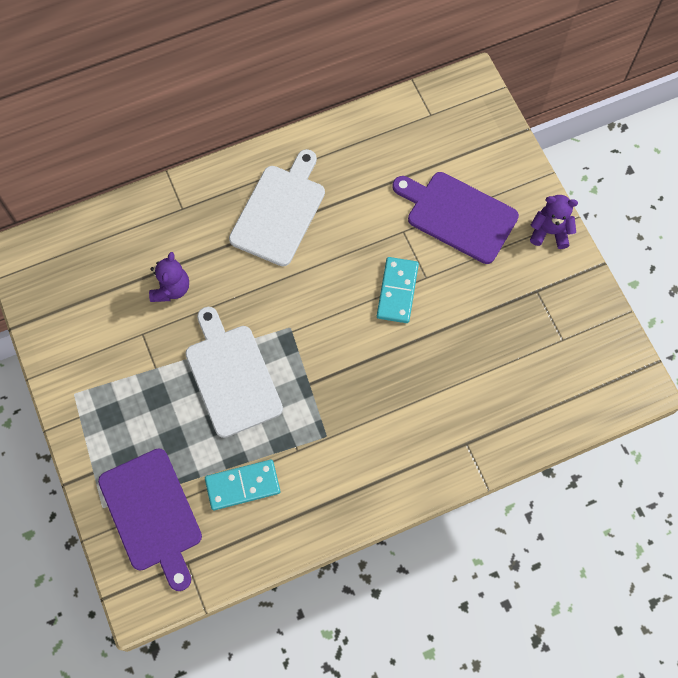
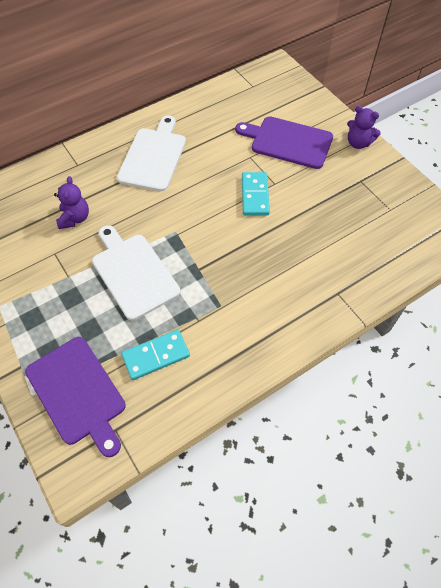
camera: 10 degrees left, 10 degrees down
(549, 232) = (358, 143): purple teddy bear -> purple teddy bear turned 150 degrees counterclockwise

